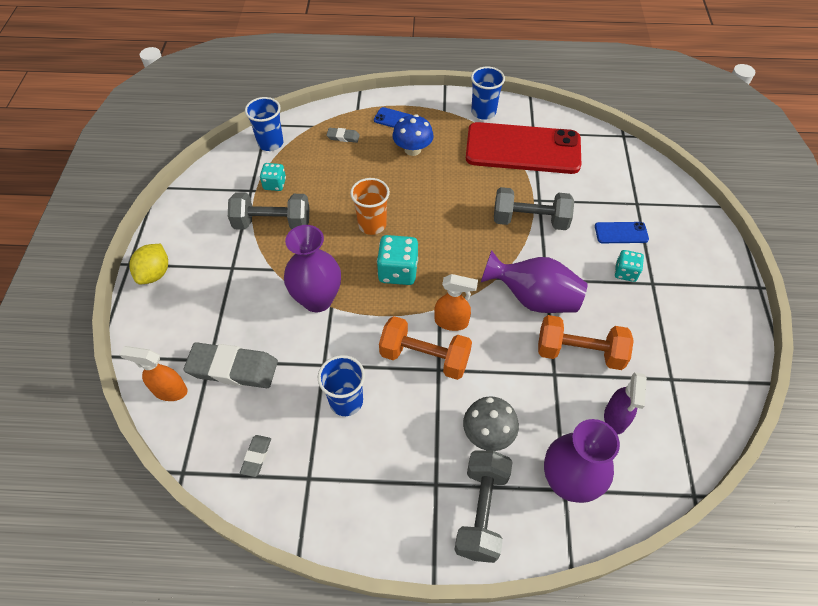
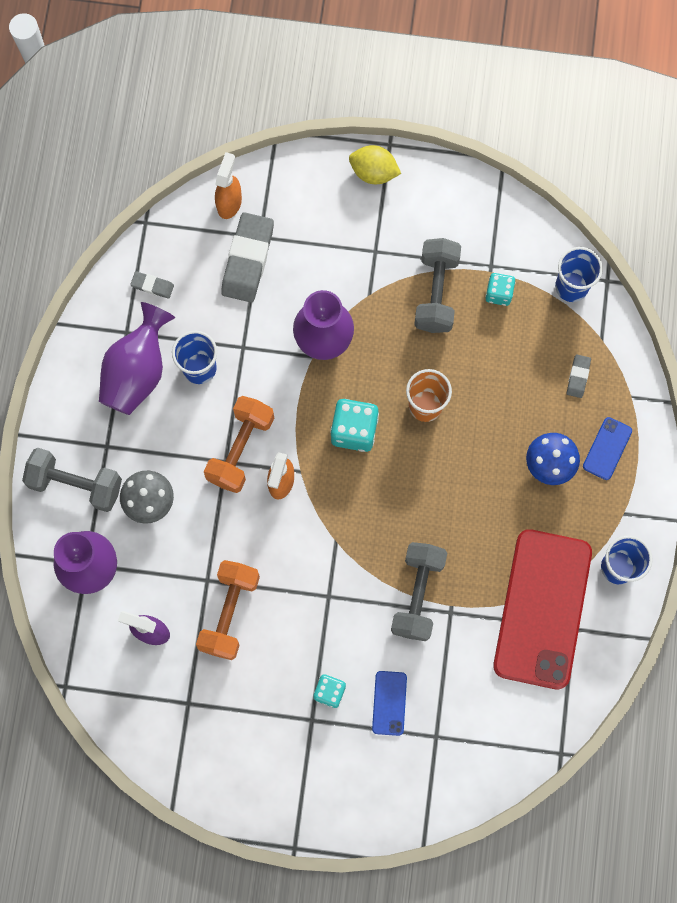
camera: 95 degrees right, 20 degrees up
(533, 298) = (303, 577): purple vase -> purple vase (137, 372)

